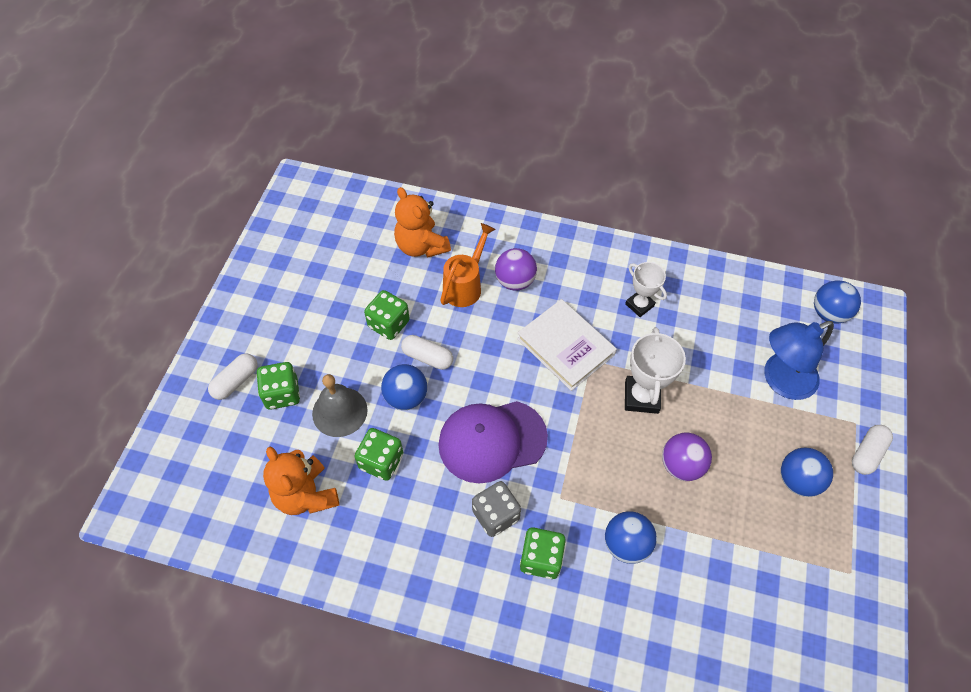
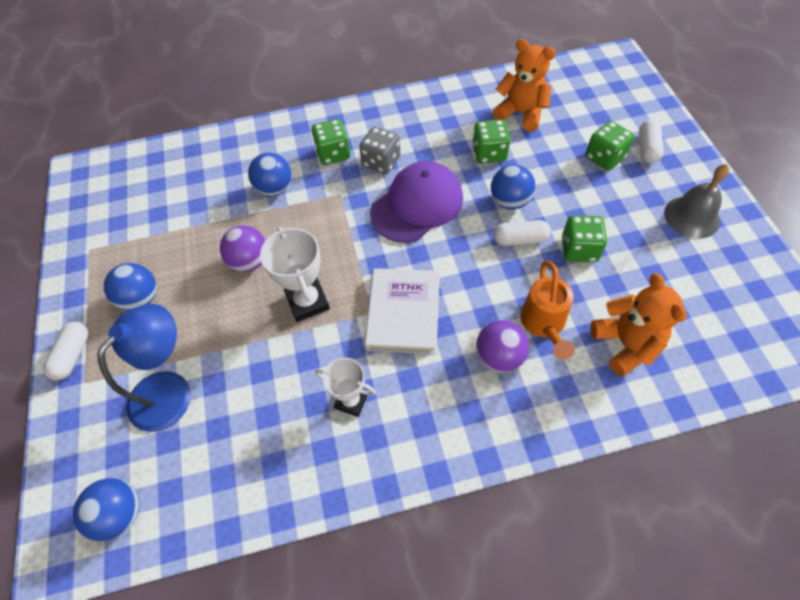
camera: 155 degrees right, 0 degrees up
(339, 411) = (550, 168): grey bell -> grey bell (692, 217)
(421, 246) = (625, 344): orange teddy bear -> orange teddy bear turned 45 degrees clockwise
(565, 347) = (403, 313): white book -> white book turned 75 degrees clockwise

